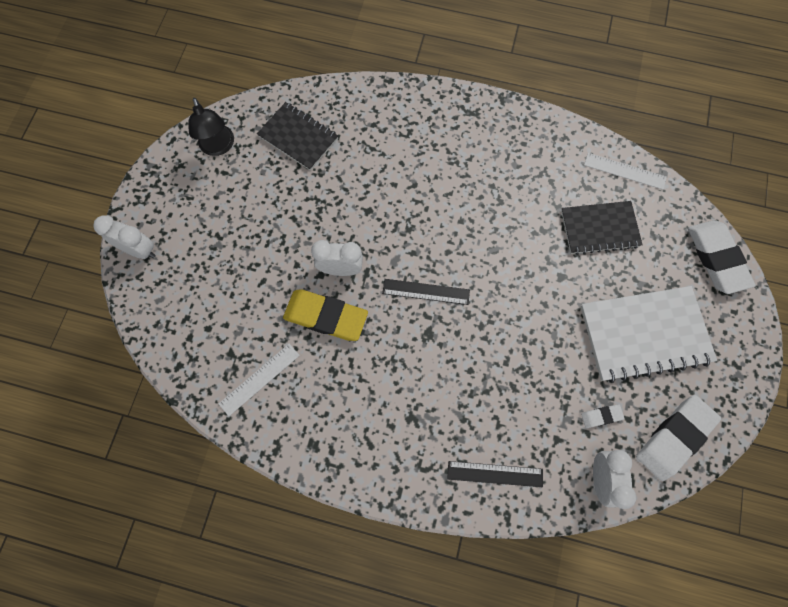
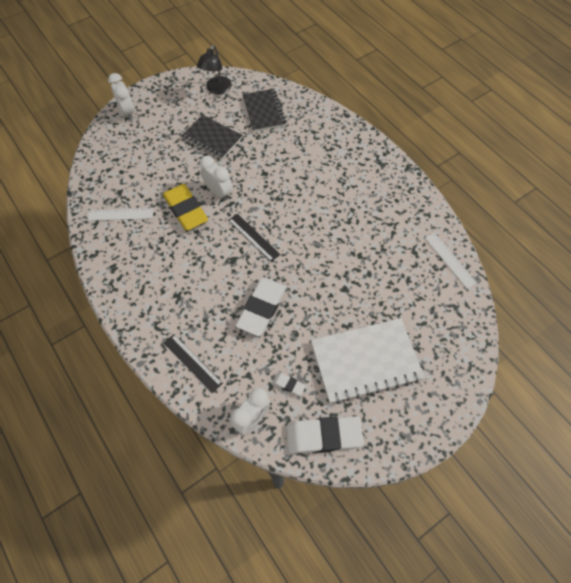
camera: 40 degrees right, 10 degrees down
(599, 229) = (398, 280): black notebook -> black notebook (212, 138)
(644, 334) = (365, 361): white notebook -> white notebook turned 45 degrees counterclockwise
(716, 258) = (464, 355): white eraser -> white eraser (262, 308)

